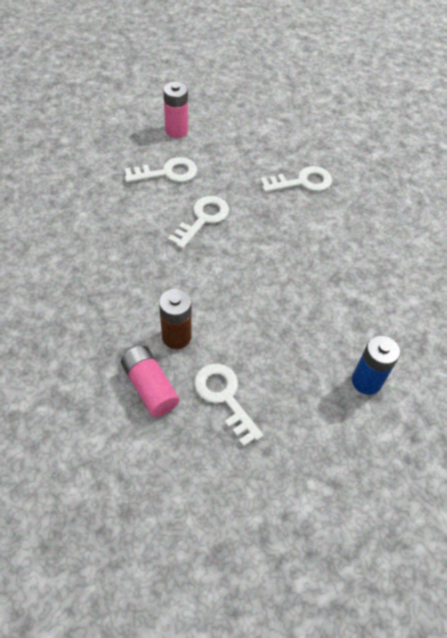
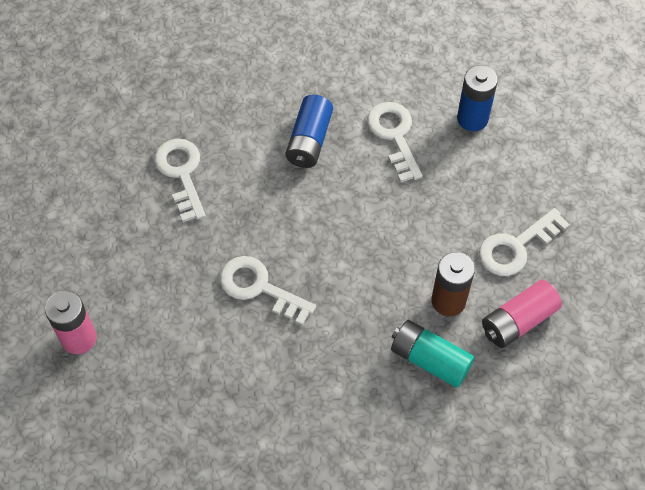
camera: 90 degrees left, 5 degrees up
(126, 317) = (430, 360): none -> turquoise battery
(167, 173) = (173, 342): white key -> white key (394, 136)
(335, 258) = (309, 140): none -> blue battery

